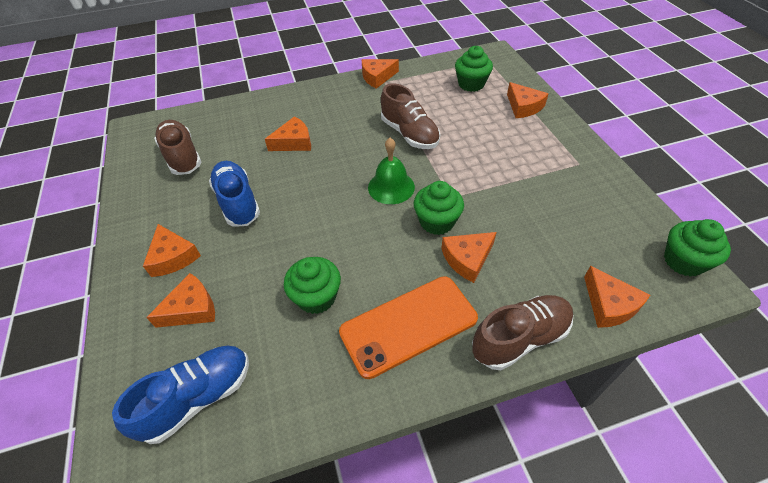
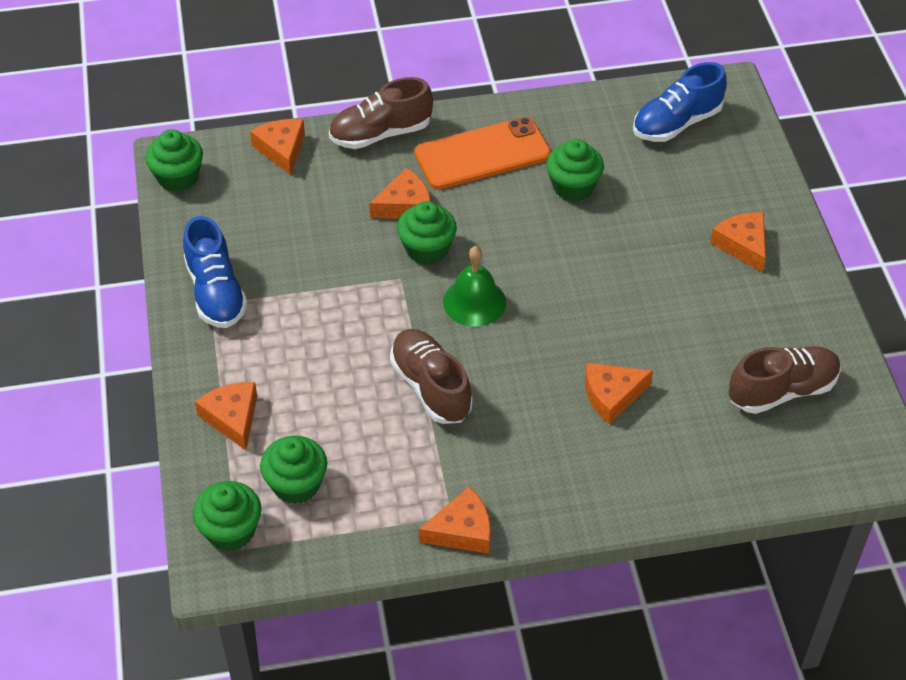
camera: 175 degrees left, 0 degrees up
(182, 157) = (782, 391): brown shoe -> brown shoe turned 90 degrees counterclockwise
(191, 309) = (704, 191): orange cheese -> none
(238, 202) = (679, 305): blue shoe -> blue shoe (216, 292)
(495, 65) = (231, 531): none -> green cupcake

